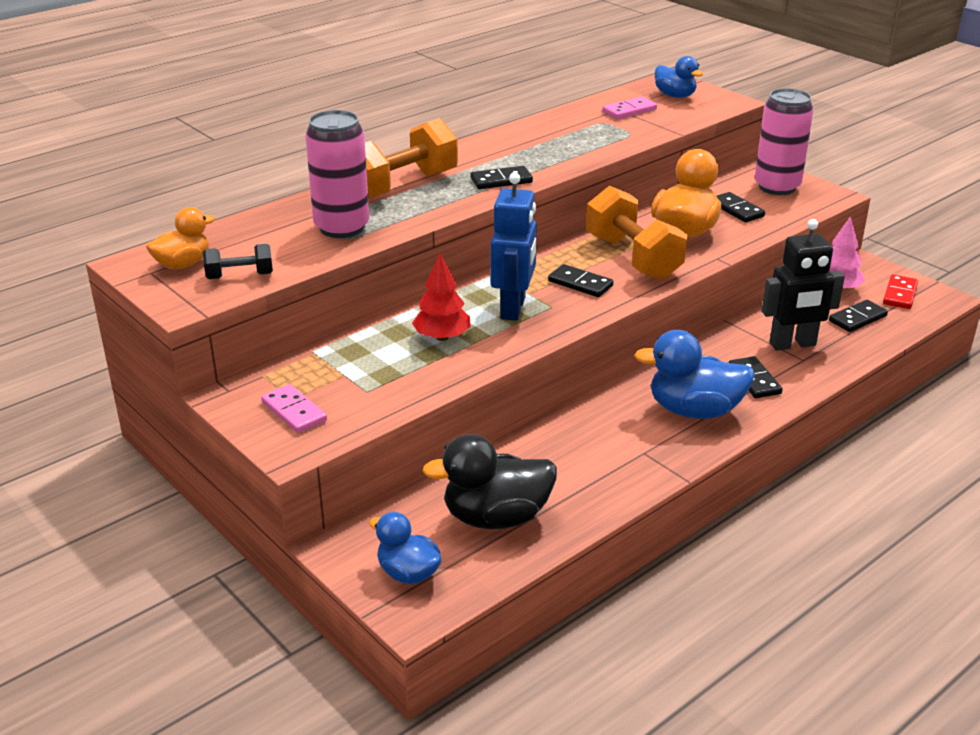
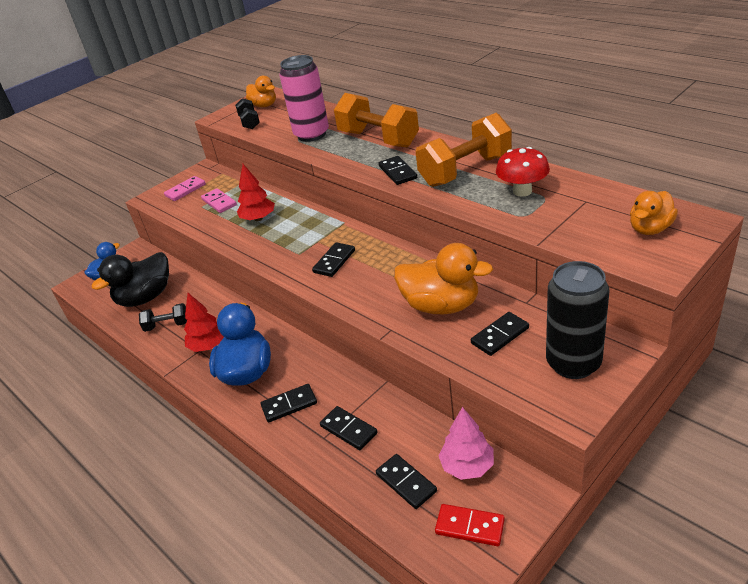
camera: 90 degrees right, 5 degrees up
(496, 517) = (145, 297): black duck -> black duck turned 120 degrees counterclockwise
(513, 308) = (295, 238): blue robot -> none
(579, 487) = (167, 325): none -> black dumbbell
(585, 129) = (522, 191): none -> red mushroom
(629, 111) = (585, 207): pink domino -> pink domino (219, 202)
(633, 258) = (382, 281): orange dumbbell -> orange dumbbell (465, 171)
(636, 444) = (209, 345): none -> red tree
(675, 96) = (650, 229): blue duck -> orange duck
(777, 187) = (573, 363): pink can -> black can
(793, 344) = (348, 430): black robot -> black domino

